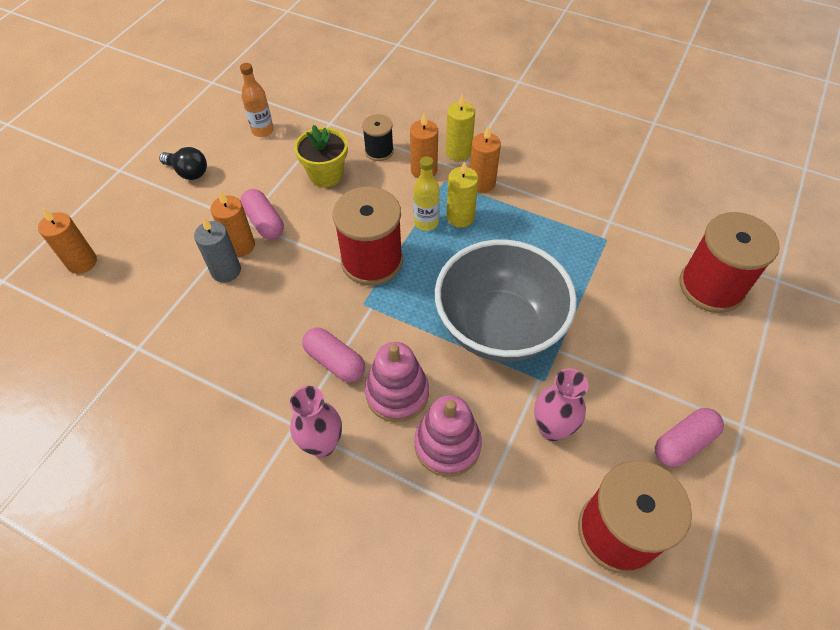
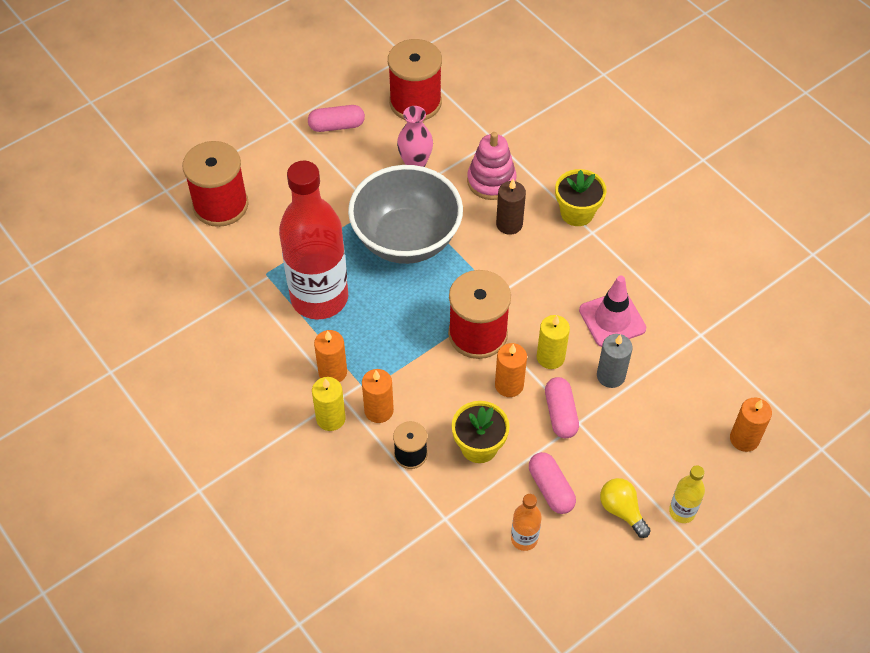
camera: 155 degrees left, 0 degrees up
(188, 172) = (622, 510): black light bulb -> yellow light bulb
(240, 245) = (590, 397): orange candle -> orange candle (509, 385)
(240, 327) = (612, 319): none -> pink traffic cone
(322, 444) = (577, 213): pink vase -> yellow flower pot
(335, 361) = (545, 263): pink capsule -> pink capsule (550, 489)
(397, 393) = (509, 224): pink stacking toy -> brown candle
(426, 222) = (410, 352): yellow bottle -> yellow bottle (682, 511)
(460, 217) = (376, 345): yellow candle -> yellow candle (550, 357)
(540, 236) = (319, 298): none -> red bottle

